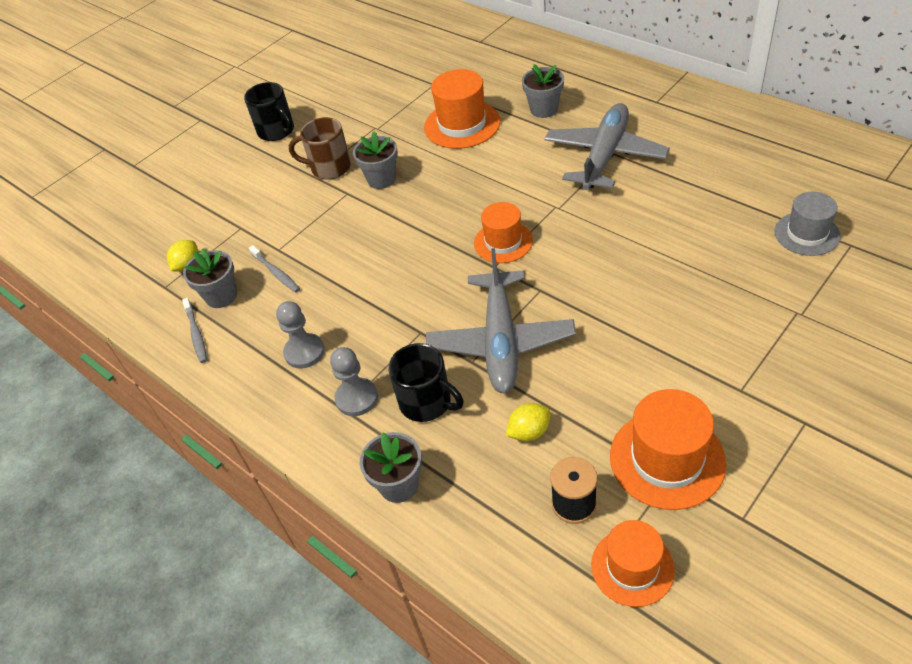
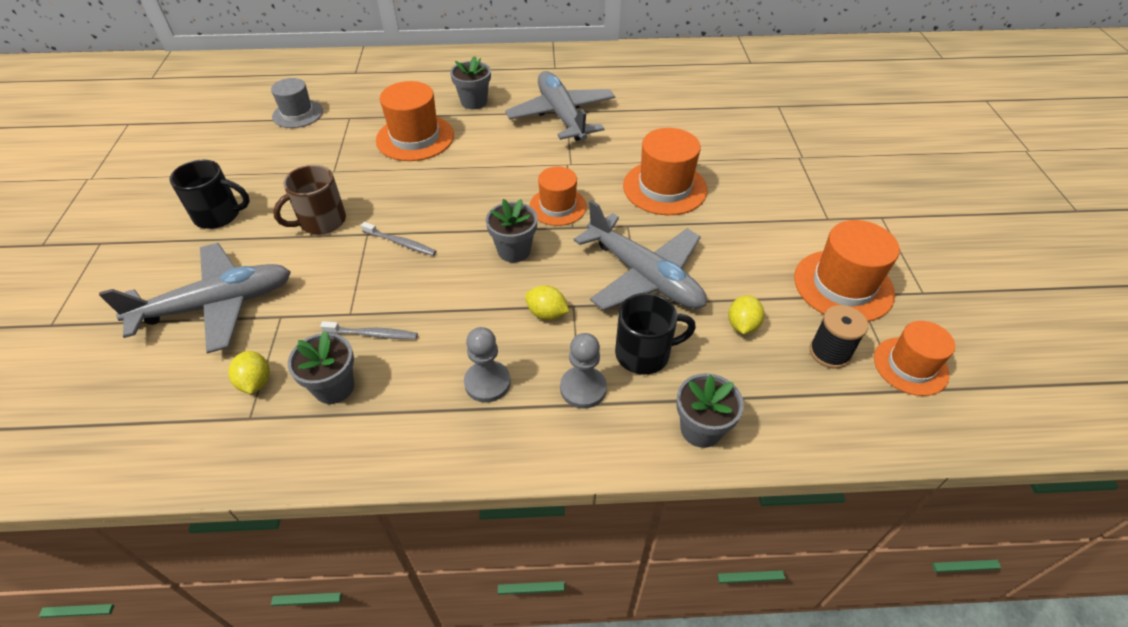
camera: 50 degrees left, 0 degrees up
(196, 334) = (347, 438): grey toothbrush -> grey toothbrush (401, 243)
(216, 199) = (217, 305): none -> grey plane
(381, 179) = (389, 208): grey flower pot -> grey flower pot (514, 250)
(395, 327) = (546, 313): none -> yellow lemon
(615, 273) = (664, 188): none -> orange hat
(807, 234) = (748, 110): grey hat -> grey hat (297, 114)

